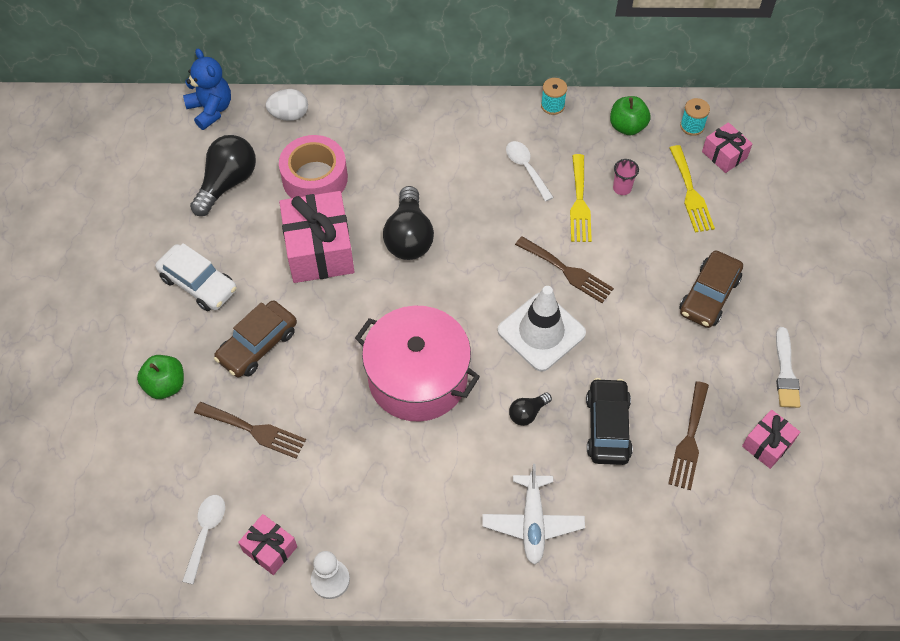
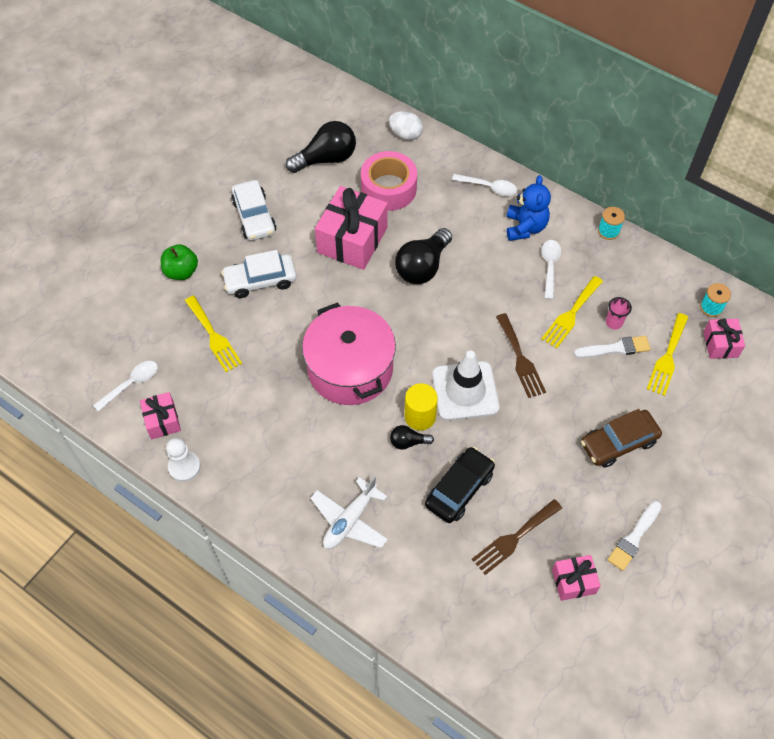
camera: 35 degrees right, 0 degrees up
(211, 110) = (354, 102): blue teddy bear -> blue teddy bear (525, 227)
(254, 430) = (214, 336): brown fork -> yellow fork
(257, 345) = (260, 280): brown car -> white car
(411, 124) = (489, 187): none -> white spoon
(519, 382) = (420, 416): none -> yellow cylinder
(627, 126) = (656, 279): green apple -> none
(641, 211) = (615, 348): none -> white brush

